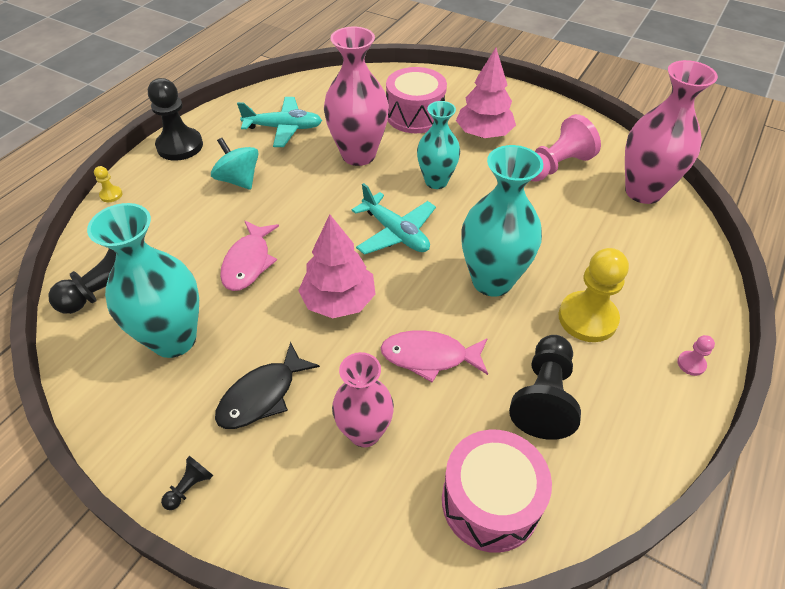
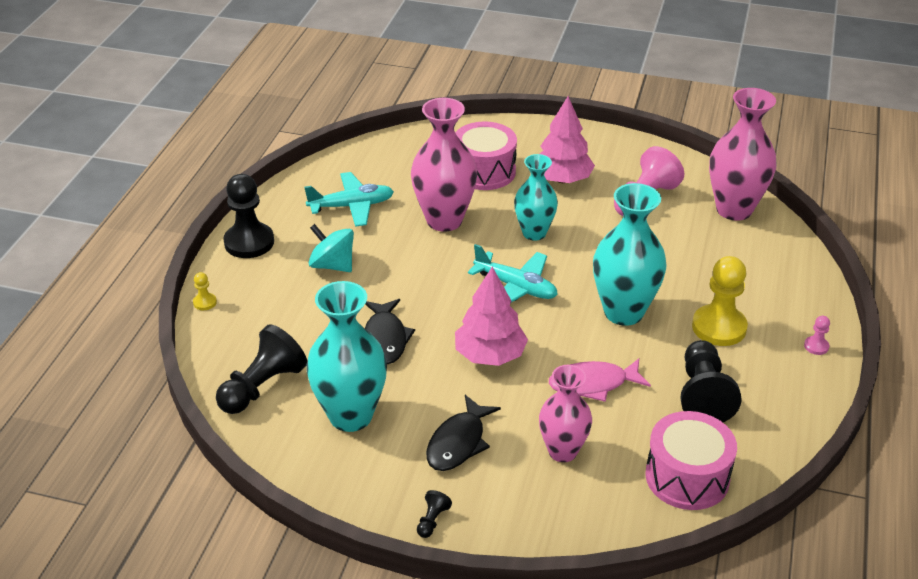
camera: 15 degrees left, 10 degrees down
(248, 262) = (385, 339): pink fish -> black fish

